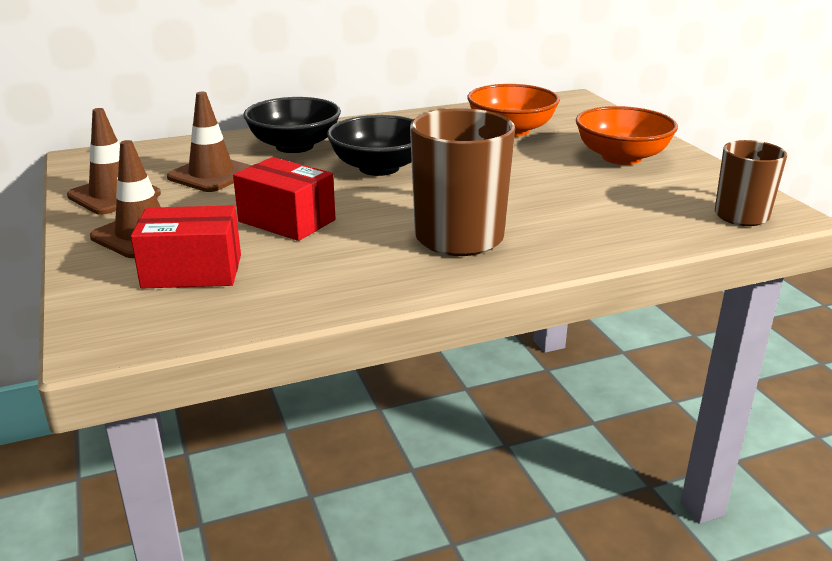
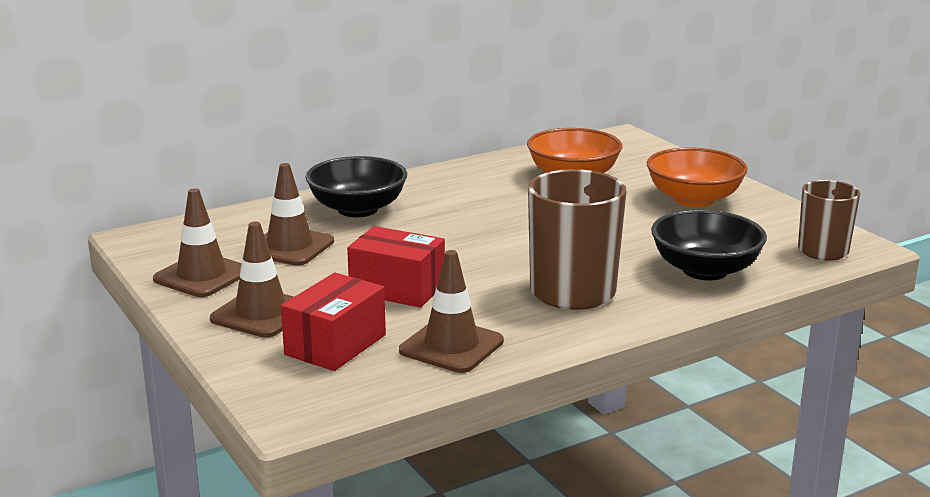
camera: 10 degrees left, 5 degrees down
(192, 271) = (335, 345): red box -> red box turned 45 degrees counterclockwise
(306, 283) = (451, 346): none -> brown traffic cone
(379, 168) = (459, 227): black bowl -> black bowl (705, 270)

